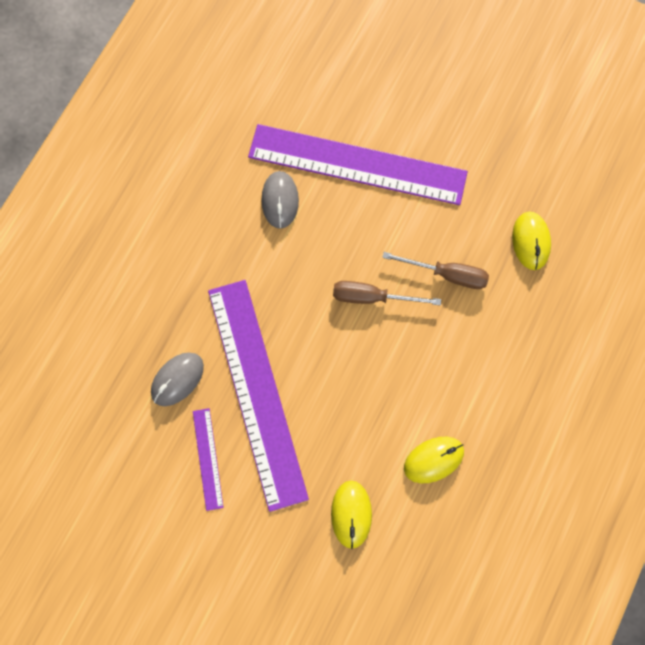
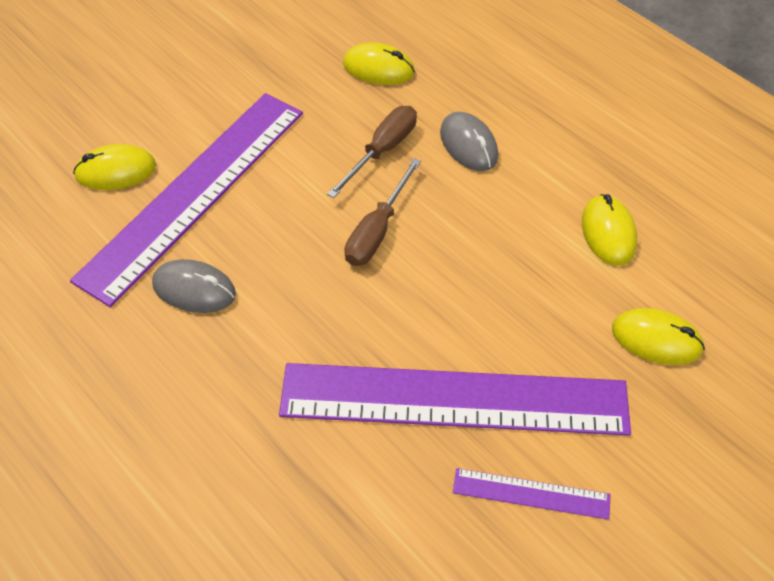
camera: 70 degrees left, 20 degrees down
(177, 379) = (396, 500): grey mouse -> grey mouse (468, 145)
(355, 106) = (116, 171): none -> yellow mouse

